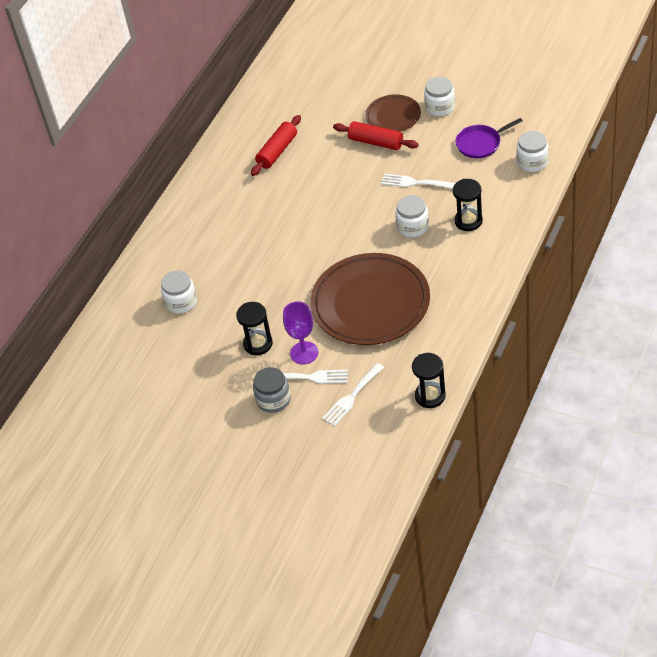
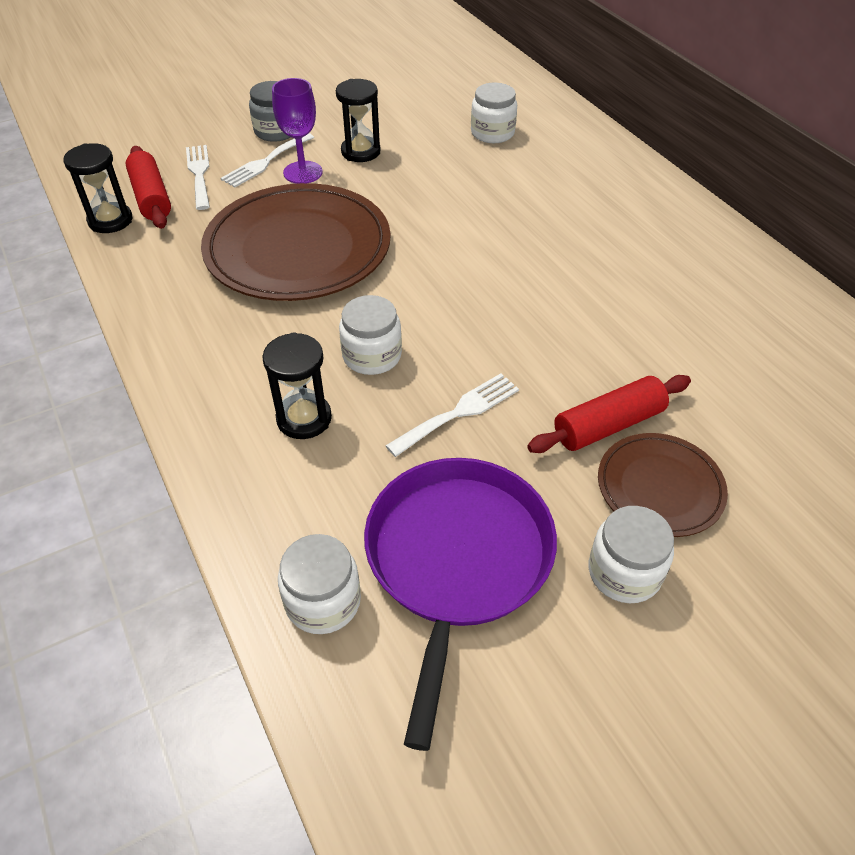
camera: 120 degrees right, 0 degrees up
(277, 151) = (695, 312): red rolling pin -> red rolling pin (151, 197)
(480, 143) = (457, 560): purple pan -> purple pan, size x1.79

